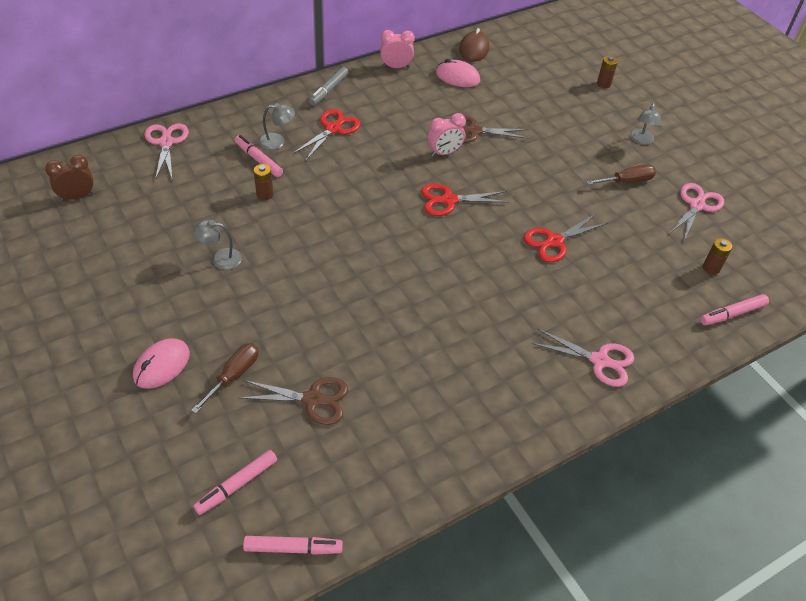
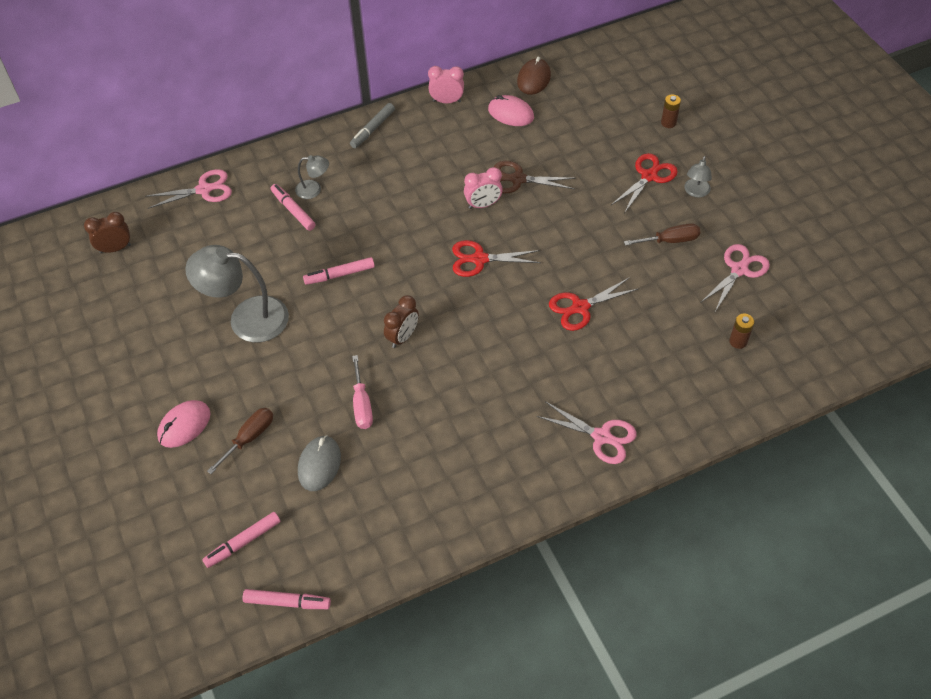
camera: 10 degrees right, 5 degrees up
(166, 142) = (204, 190): pink scissors -> pink scissors turned 75 degrees clockwise
(220, 258) = (246, 318): grey lamp -> grey lamp, size x2.06
(265, 195) = (295, 249): brown battery -> none
(312, 399) = (319, 464): brown scissors -> grey mouse
(333, 129) = (372, 175): red scissors -> red scissors (649, 176)
(350, 338) = (362, 404): none -> pink screwdriver
(383, 272) = (402, 337): none -> brown clock
(733, 314) = (749, 392): pink marker -> pink marker (340, 275)

